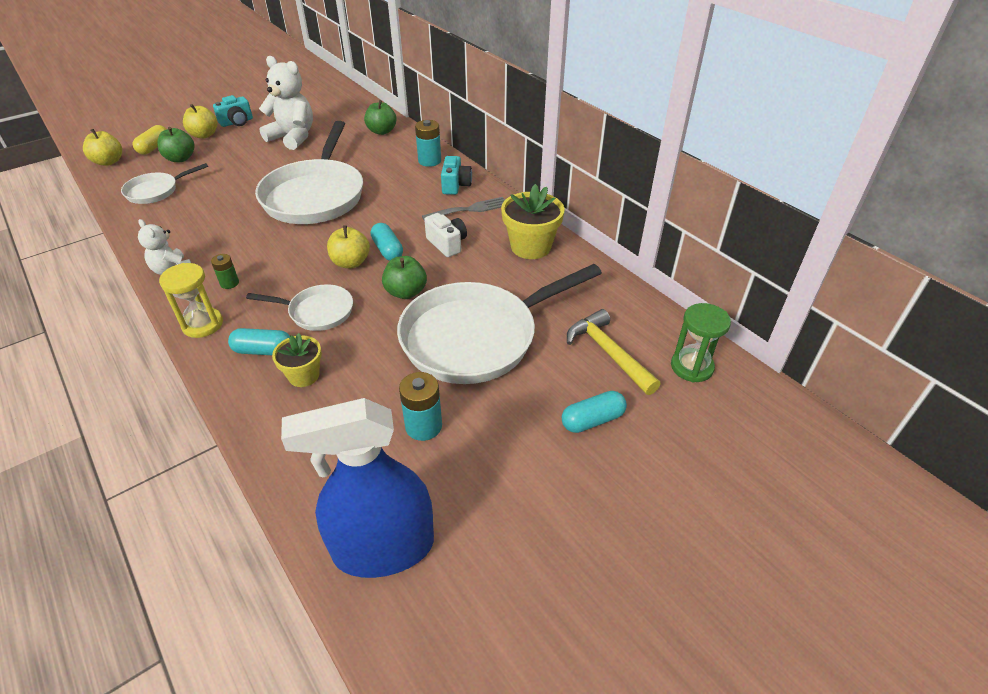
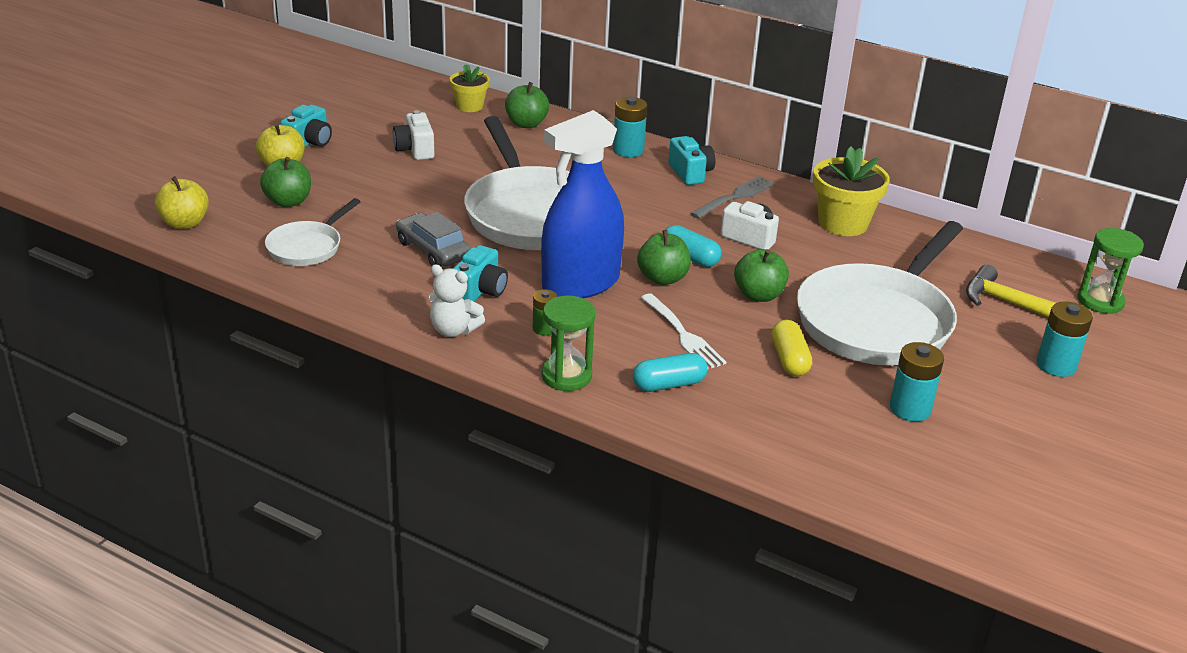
camera: 25 degrees left, 10 degrees down
(154, 147) = (228, 194): yellow capsule -> yellow capsule (789, 360)
(202, 324) = (566, 376): yellow hourglass -> green hourglass
(221, 244) = (480, 291): none -> turquoise camera
(226, 209) = (433, 250): none -> grey car
(293, 137) = (415, 150): white teddy bear -> white camera
(304, 375) = (740, 396): yellow flower pot -> yellow flower pot (469, 106)
(317, 312) = (683, 335): white pan -> white fork
(351, 262) = (662, 278): yellow apple -> green apple
(383, 548) = (977, 509): blue spray bottle -> blue spray bottle (580, 284)
(592, 420) = (1056, 365): turquoise capsule -> turquoise battery

